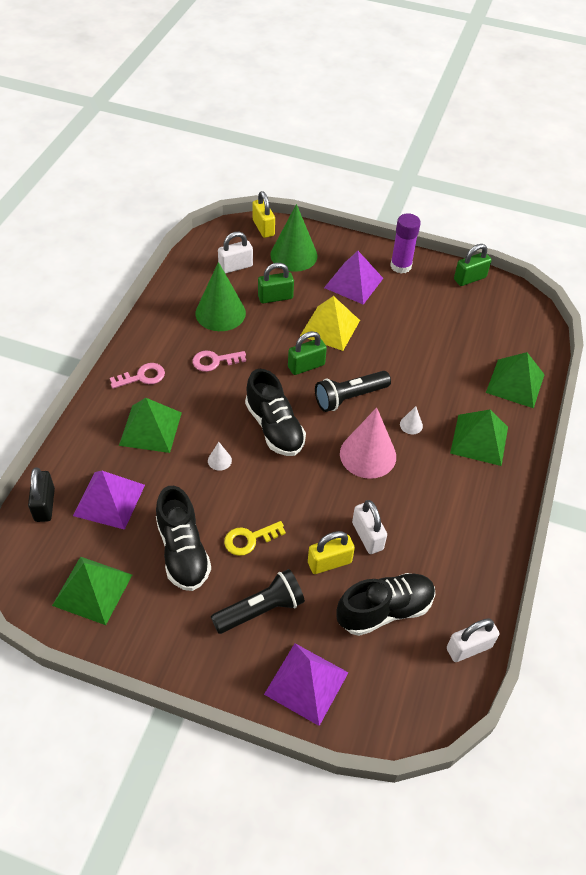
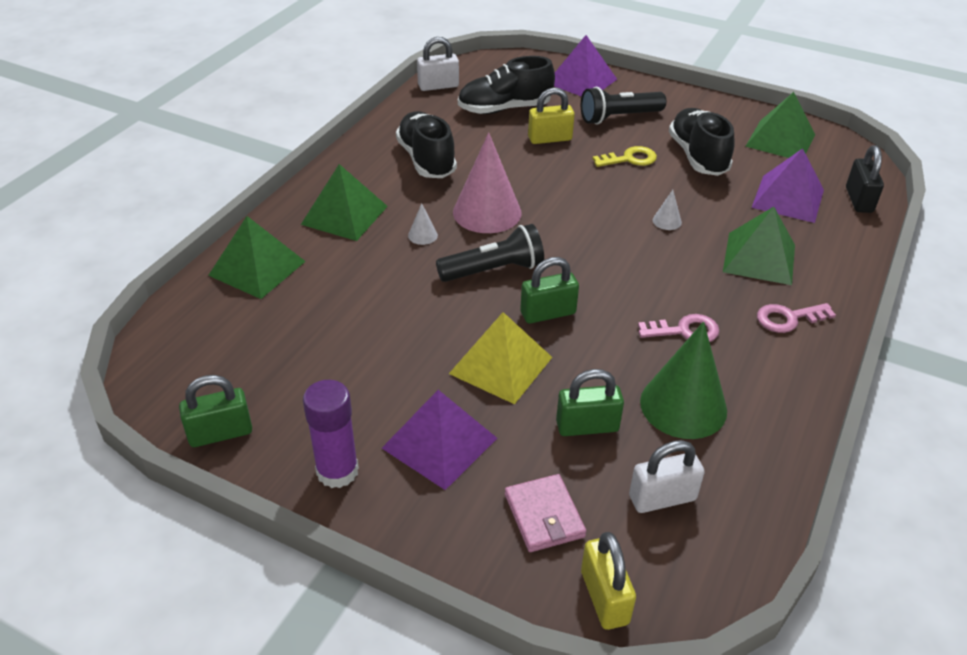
camera: 170 degrees left, 10 degrees down
(274, 427) = (599, 246): black shoe -> black shoe (426, 160)
(294, 255) = (544, 516): green cone -> pink wallet
(367, 536) = (507, 152): white padlock -> none

